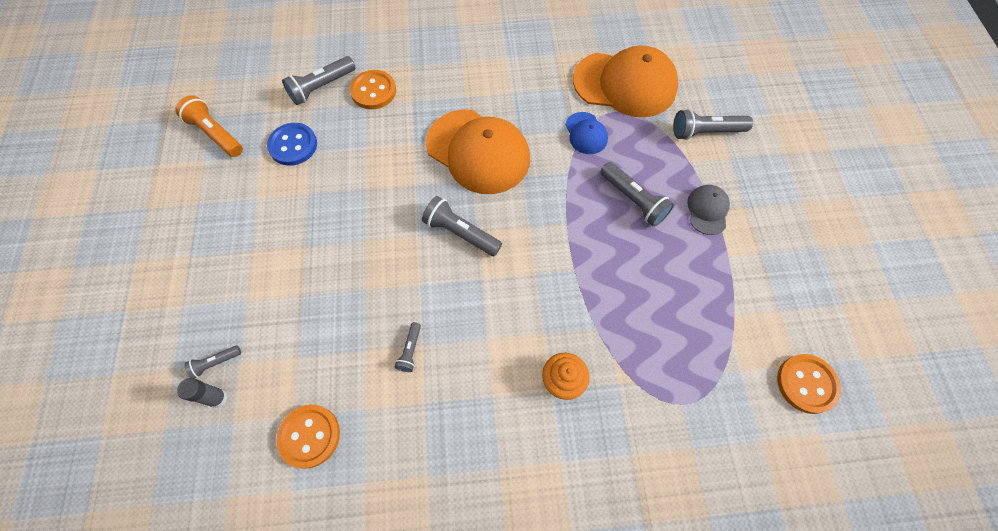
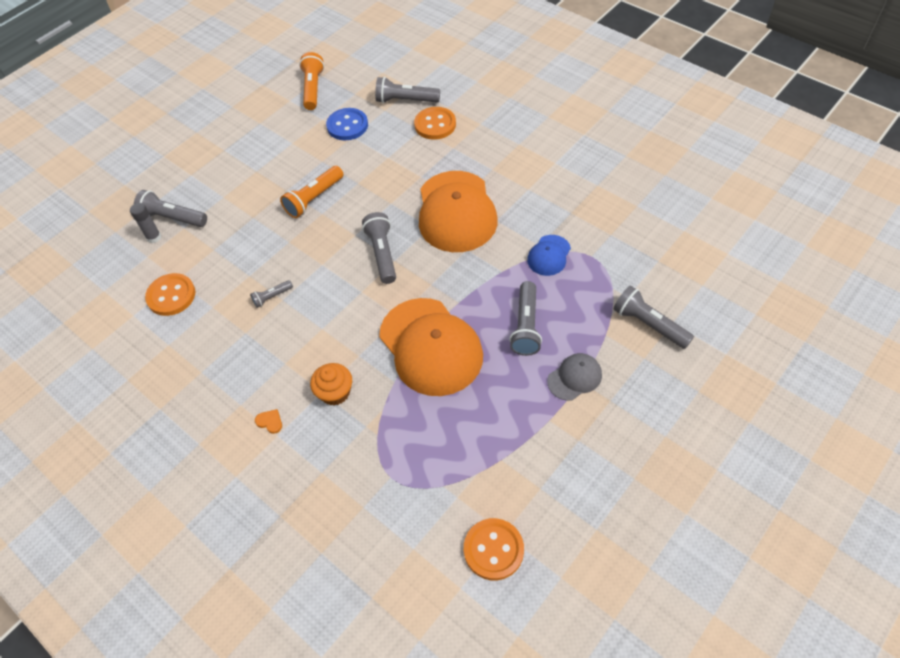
camera: 50 degrees right, 10 degrees down
(215, 363) = (173, 218): grey flashlight -> grey flashlight, size x1.83
(341, 233) = (314, 198): none -> orange flashlight
(542, 457) = (270, 422): none -> orange heart
(625, 84) = (626, 243): orange cap -> orange cap (430, 346)

